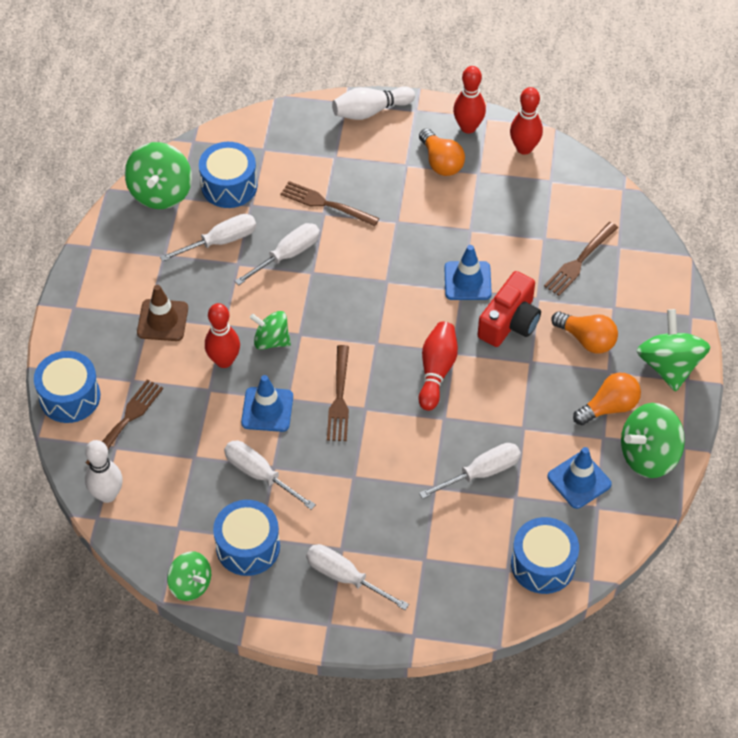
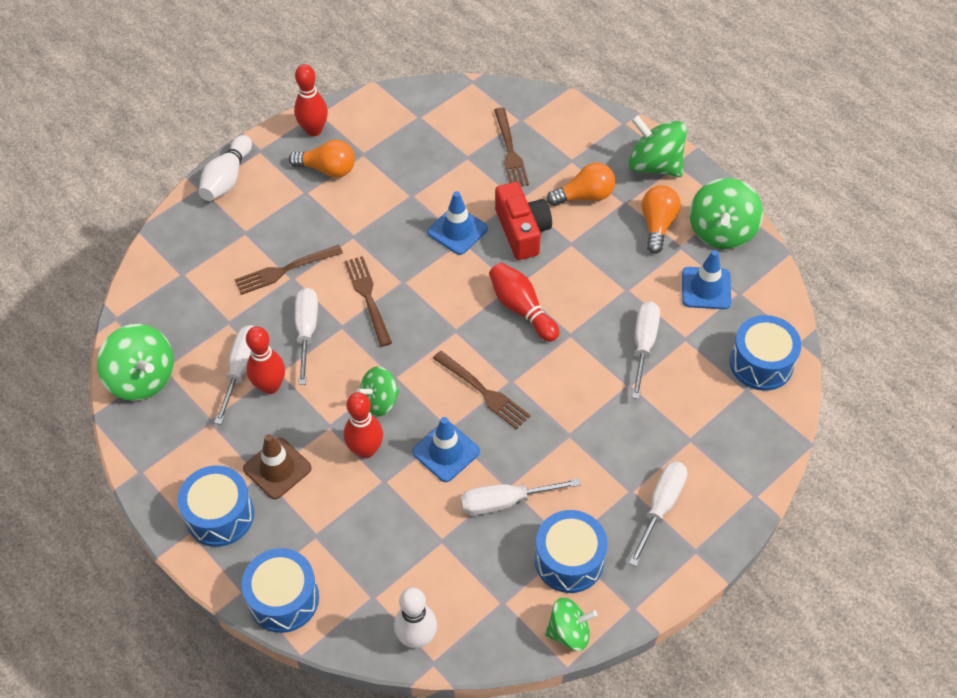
camera: 50 degrees left, 0 degrees up
(126, 421) = (354, 569): brown fork -> brown fork (368, 297)
(229, 186) = (191, 324): blue drum -> blue drum (220, 515)
(345, 577) = (660, 507): white screwdriver -> white screwdriver turned 135 degrees clockwise
(524, 148) = (372, 111): red bowling pin -> red bowling pin (270, 386)

